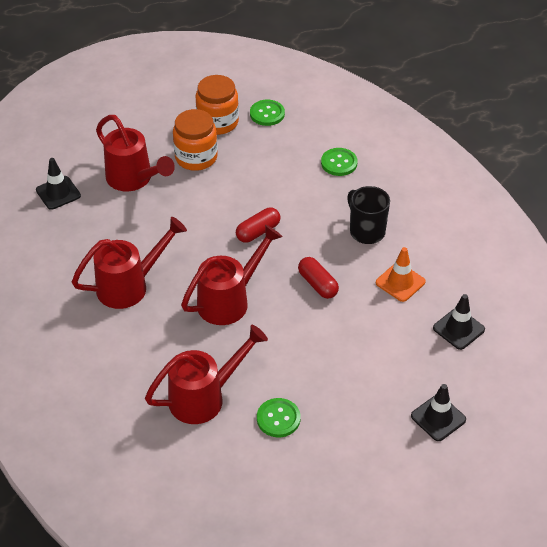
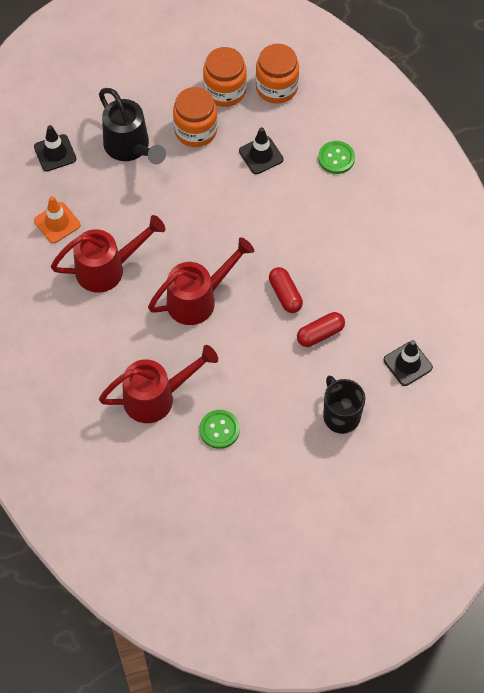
camera: 10 degrees right, 15 degrees up
(134, 179) = (130, 148): red watering can -> black watering can
(258, 232) = (240, 227): red capsule -> red capsule (320, 334)
(267, 114) = (276, 87): green button -> orange jar
(366, 231) = (345, 242): black mug -> black mug (341, 416)
(400, 282) = (364, 304): orange traffic cone -> orange traffic cone (57, 223)
(438, 418) = (365, 452): black traffic cone -> black traffic cone (261, 155)

